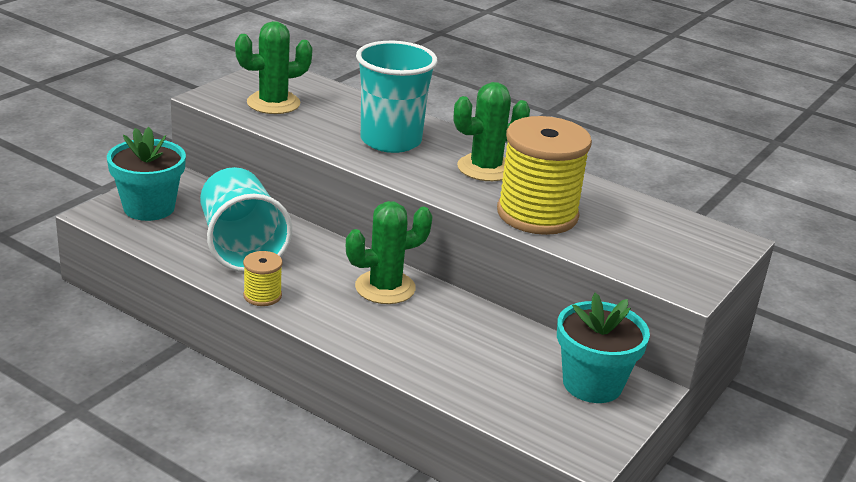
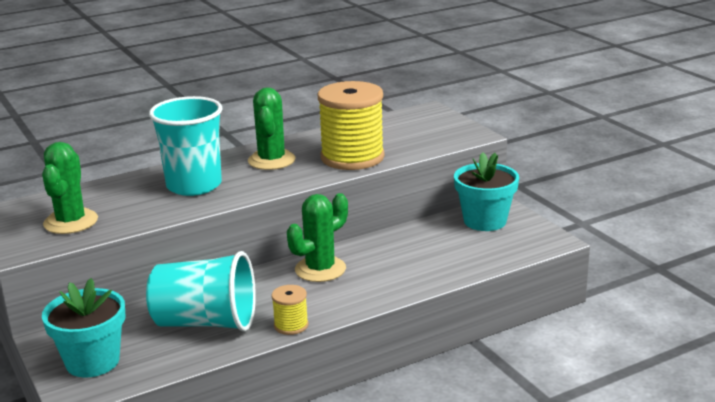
camera: 60 degrees left, 5 degrees down
(385, 288) = (320, 269): green cactus -> green cactus turned 45 degrees clockwise

